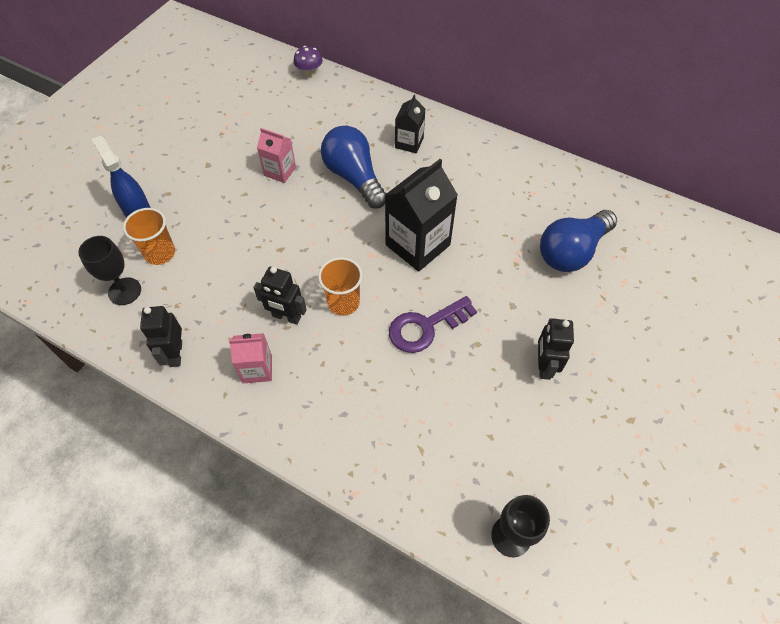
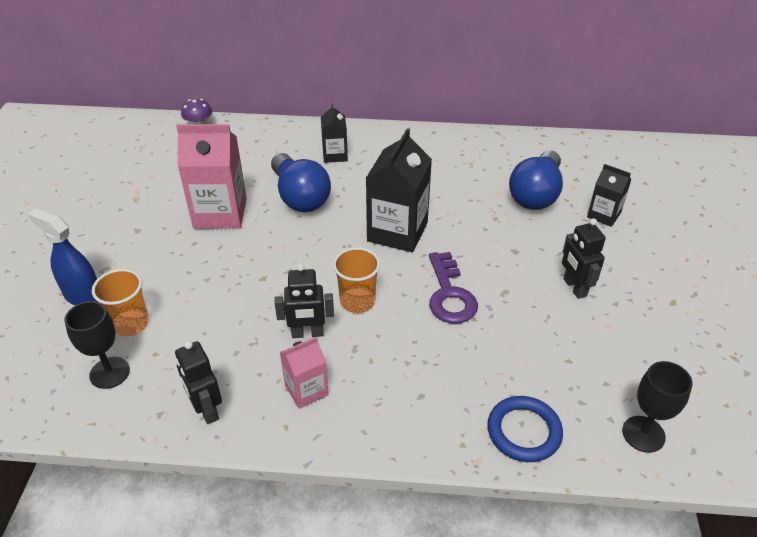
camera: 25 degrees left, 15 degrees down
(280, 171) = (220, 213): pink carton -> pink carton, size x1.81
(354, 177) = (300, 197): blue light bulb -> blue light bulb turned 150 degrees counterclockwise
(408, 485) = (524, 431): none -> blue ring
(425, 327) = (449, 294): purple key -> purple key turned 45 degrees counterclockwise
(625, 299) = (603, 215): none -> black carton

